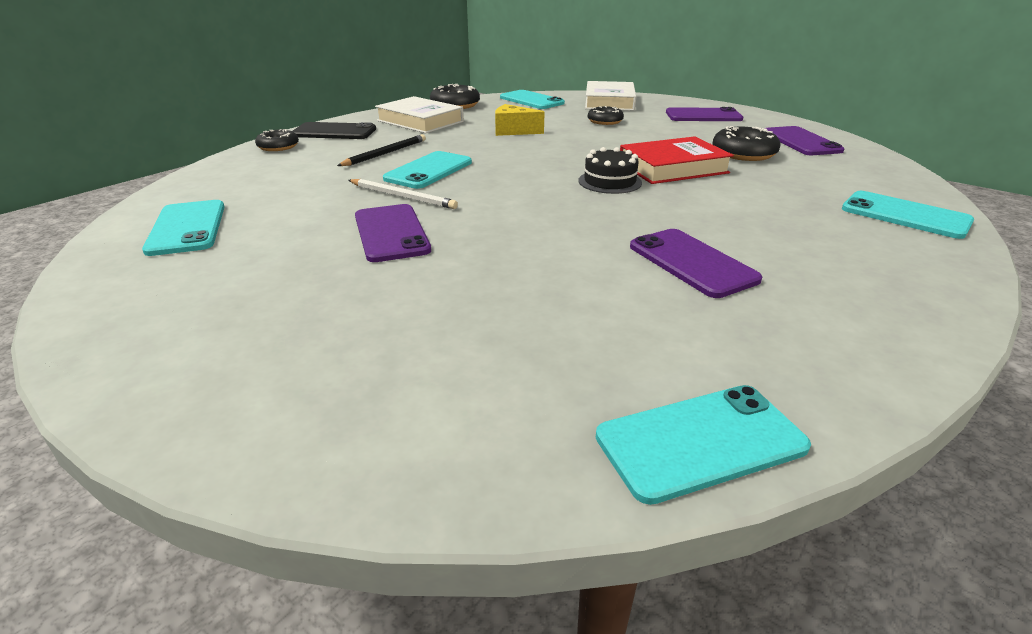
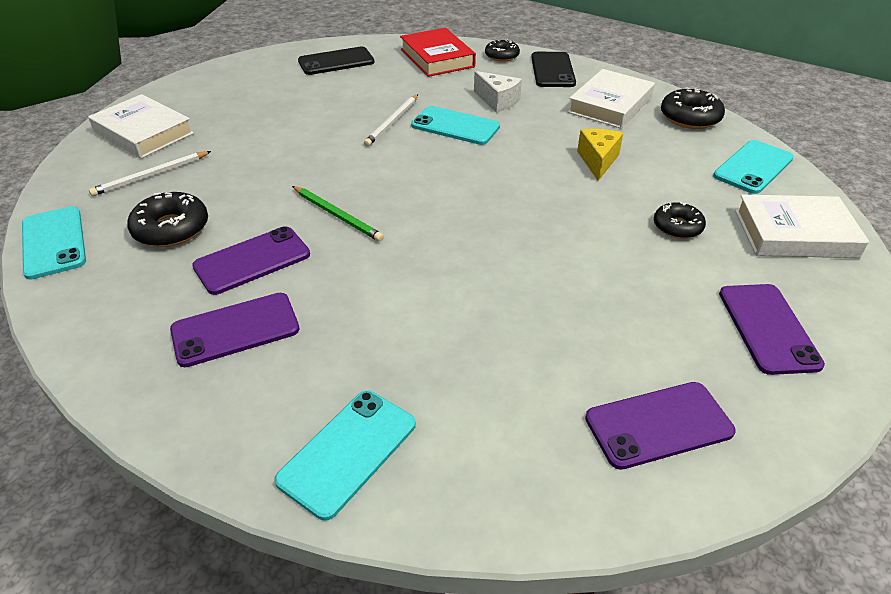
camera: 85 degrees right, 10 degrees up
(187, 228) = (336, 62): turquoise phone -> black phone
(317, 394) = (143, 132): none -> white book
(385, 153) = (497, 101): black pencil -> white cheese
(391, 233) = (323, 126): purple phone -> purple phone (235, 329)
(488, 361) = (151, 175): none -> white pencil
(598, 222) = (337, 215): none -> green pencil
(609, 182) = (440, 224): black cake -> none
(672, 168) = (494, 271): red book -> red book (437, 58)
(743, 153) = (570, 343): black donut -> black donut (171, 229)

